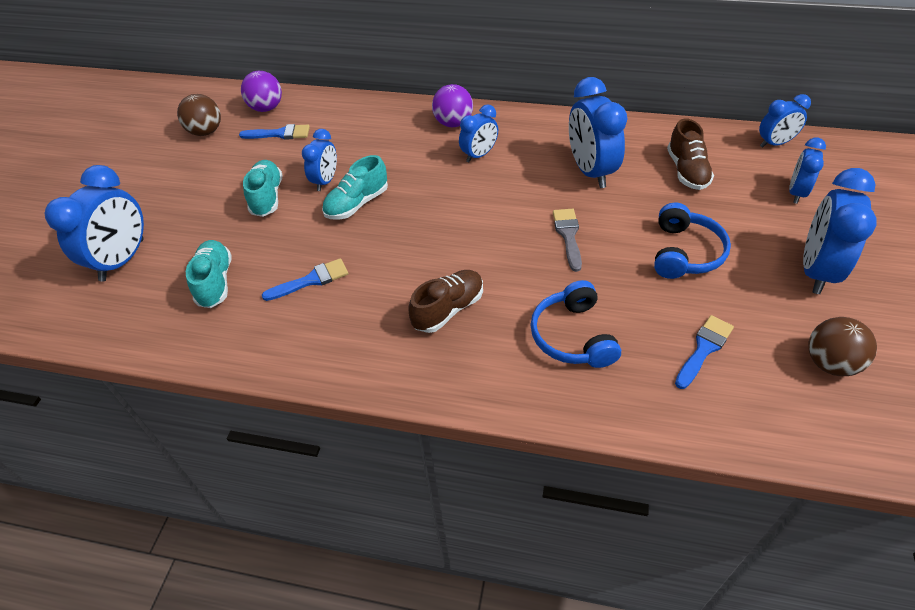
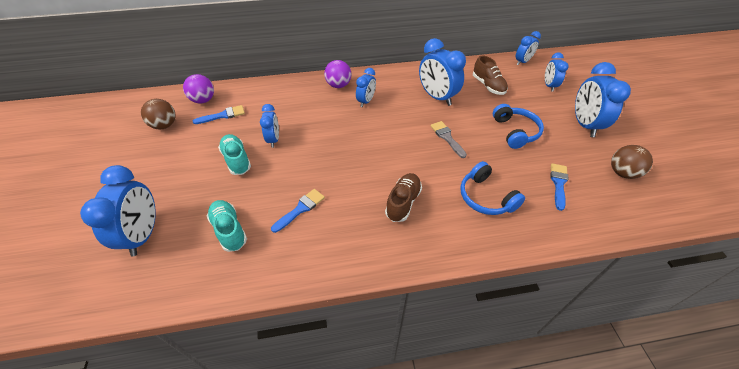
camera: 25 degrees left, 0 degrees up
(357, 204) = (304, 150): turquoise shoe -> none

